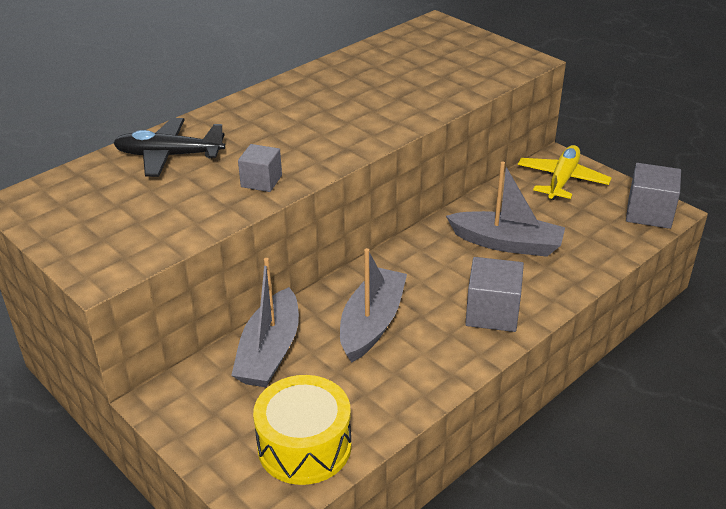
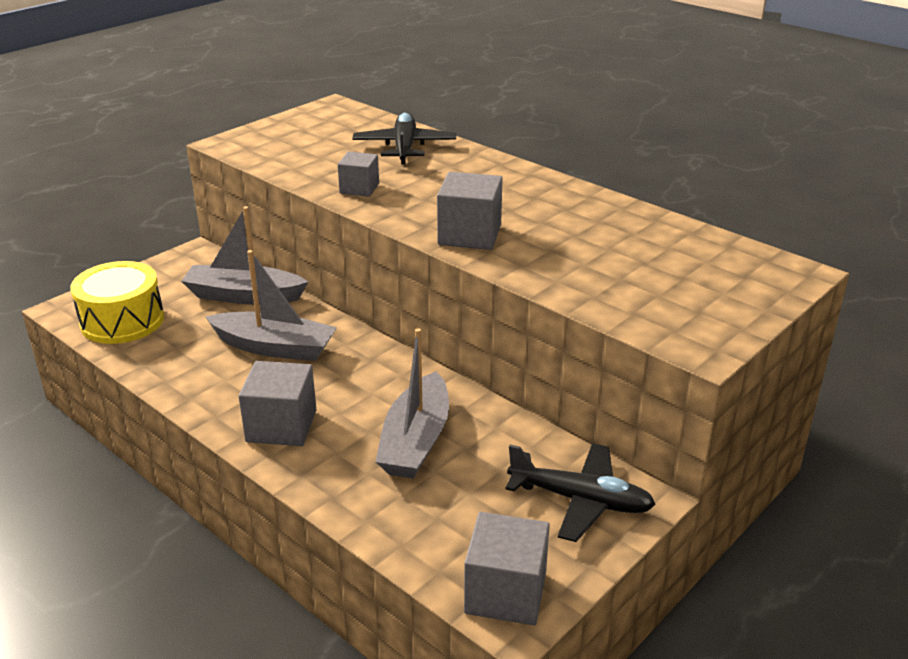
camera: 85 degrees right, 5 degrees down
(368, 129) = (469, 235): none -> grey cube
(562, 180) = (581, 500): yellow plane -> black plane

